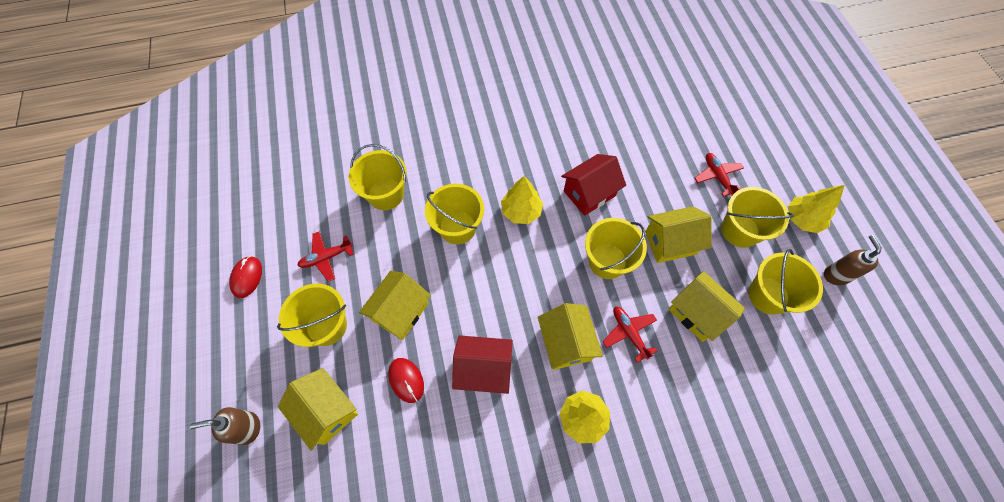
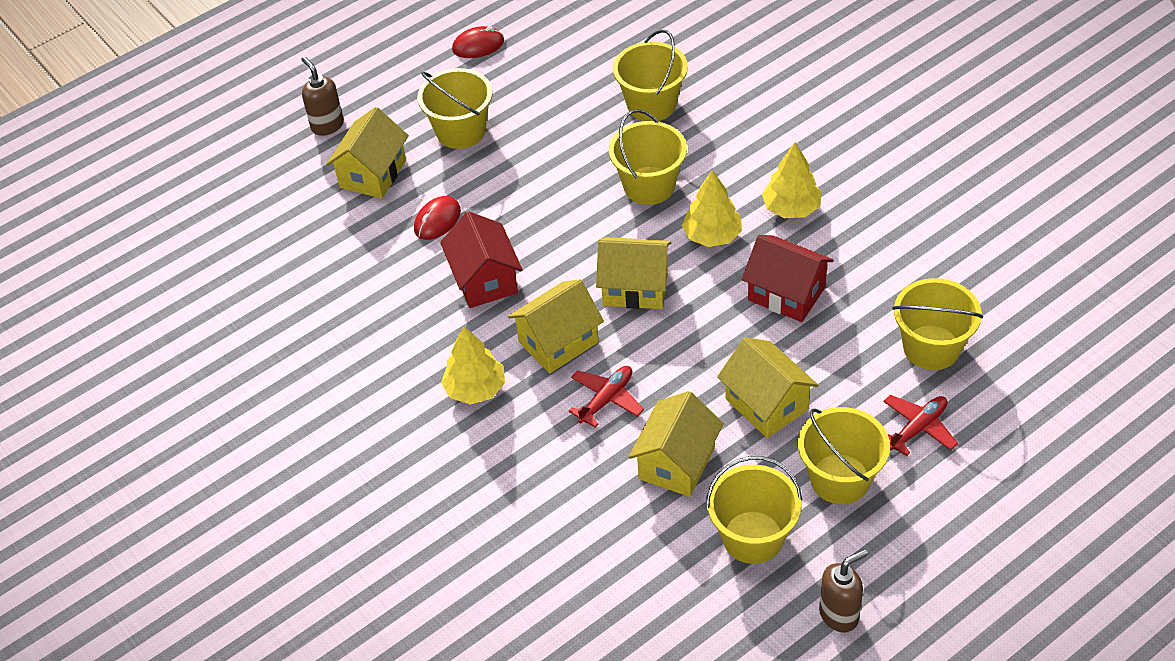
camera: 70 degrees right, 15 degrees down
(326, 257) = (539, 94): red plane -> none
(400, 312) = (511, 182): yellow house -> yellow house (635, 288)
(607, 261) = (695, 346): yellow bucket -> yellow bucket (931, 347)
(802, 219) = (912, 552): yellow tree -> yellow tree (791, 208)

